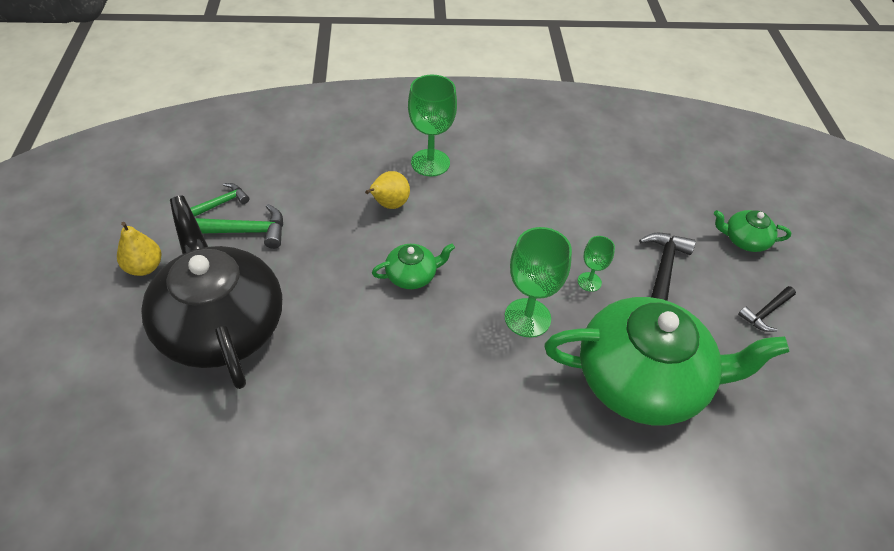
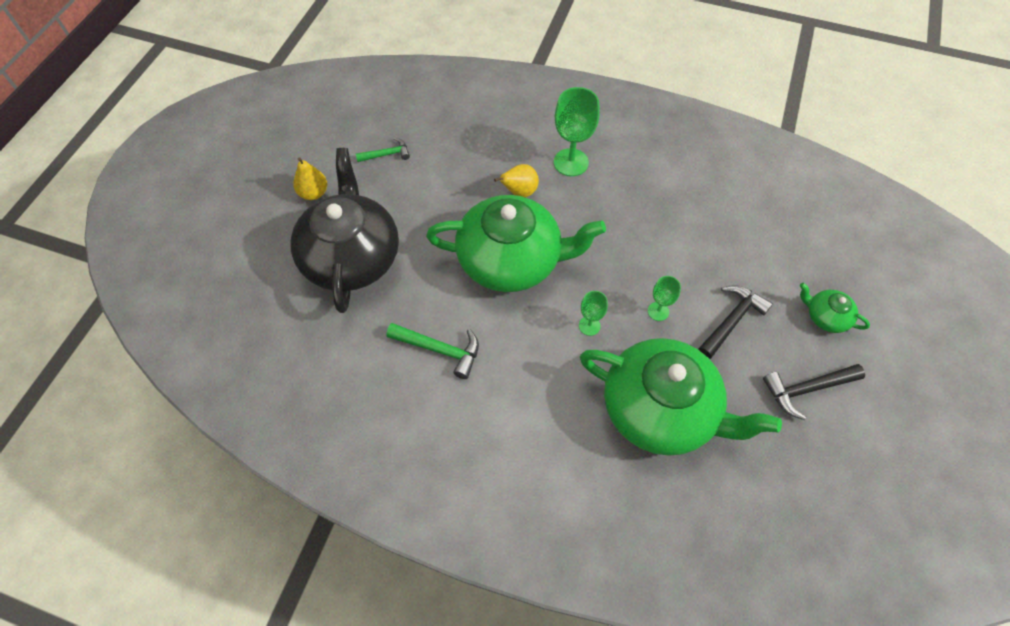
camera: 25 degrees right, 10 degrees up
(243, 231) = (395, 183): green hammer -> green hammer (440, 350)
(412, 275) = (511, 260): green teapot -> green teapot, size x2.35
(527, 318) = (589, 326): green goblet -> green goblet, size x0.54
(766, 312) = (806, 389): black hammer -> black hammer, size x1.53

